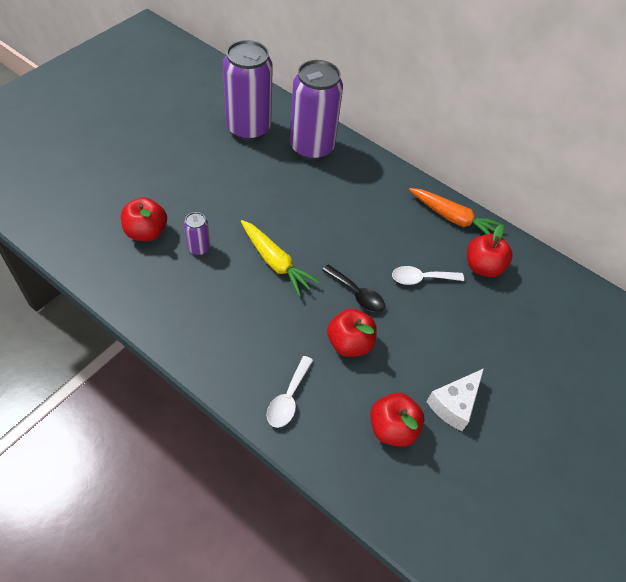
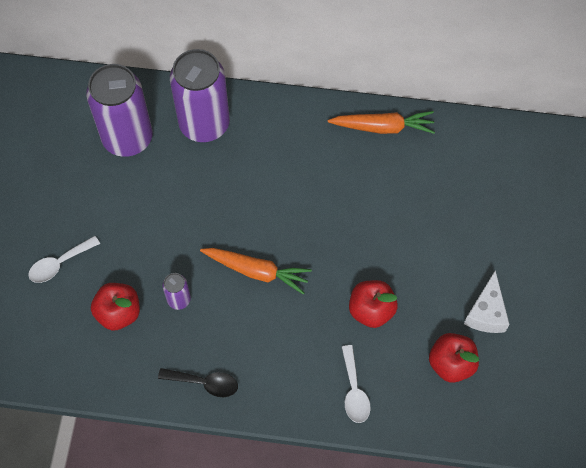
camera: 25 degrees left, 10 degrees up
(275, 262) = (257, 271): yellow carrot -> orange carrot
(357, 294) = (347, 259): black spoon -> black spoon (205, 383)
(421, 278) = (392, 210): white spoon -> white spoon (59, 264)
(482, 267) = (437, 164): red apple -> none

